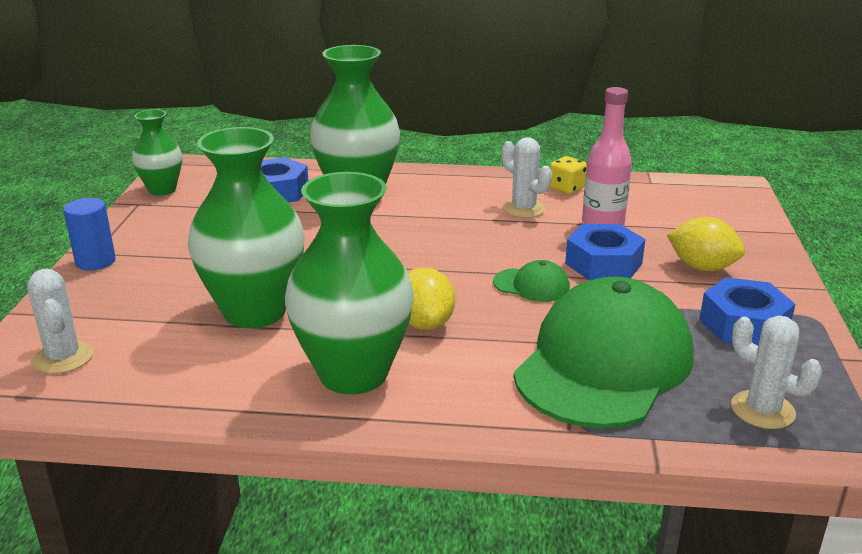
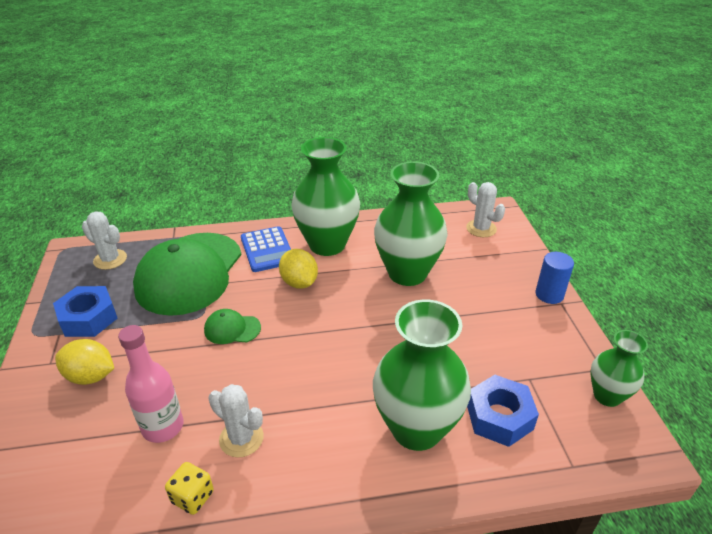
camera: 165 degrees right, 10 degrees up
(464, 381) = (267, 250): none -> blue calculator
(603, 263) = (173, 365): blue nut -> none

